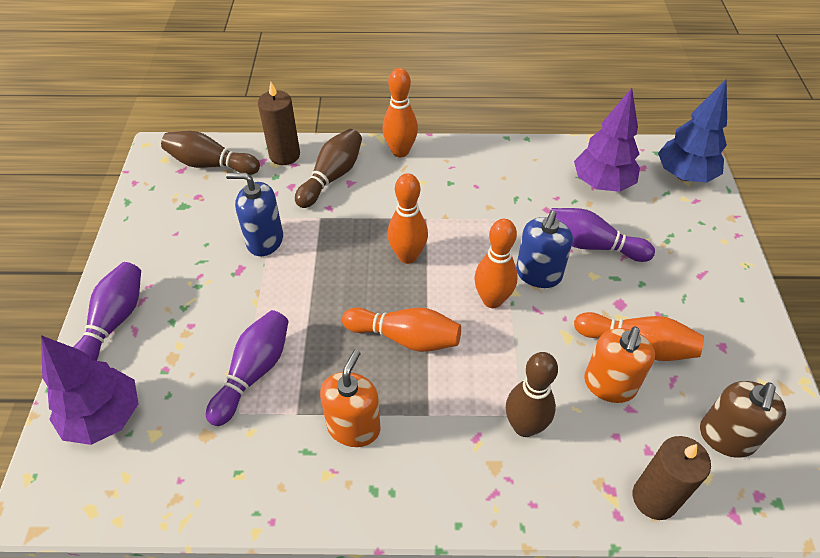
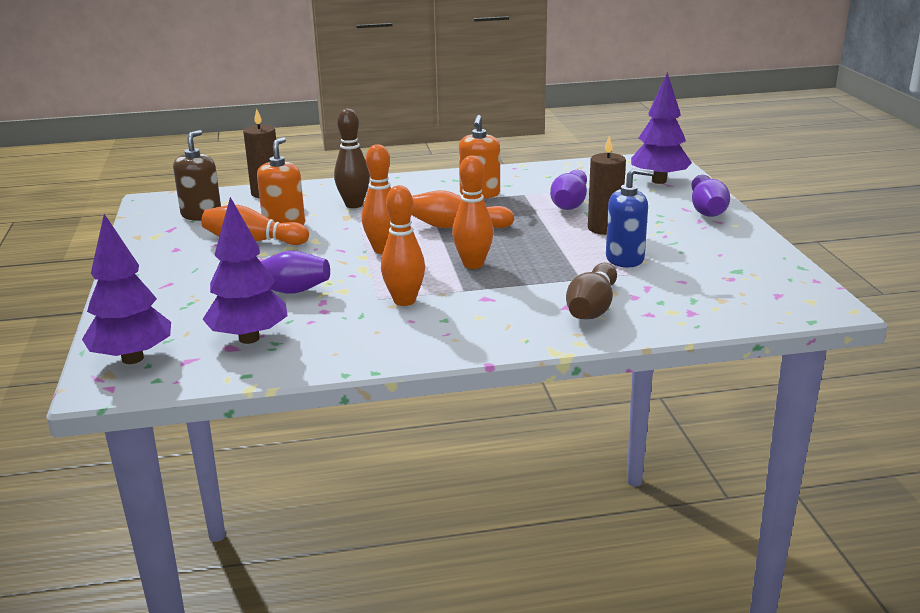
camera: 170 degrees right, 25 degrees down
(211, 164) = (749, 302): brown bowling pin -> none
(284, 155) = (668, 320): brown candle -> brown candle (604, 228)
(400, 151) = (520, 340): orange bowling pin -> orange bowling pin (404, 301)
(538, 274) = (338, 267): blue soap dispenser -> none
(684, 175) = (133, 358): blue tree -> purple tree

